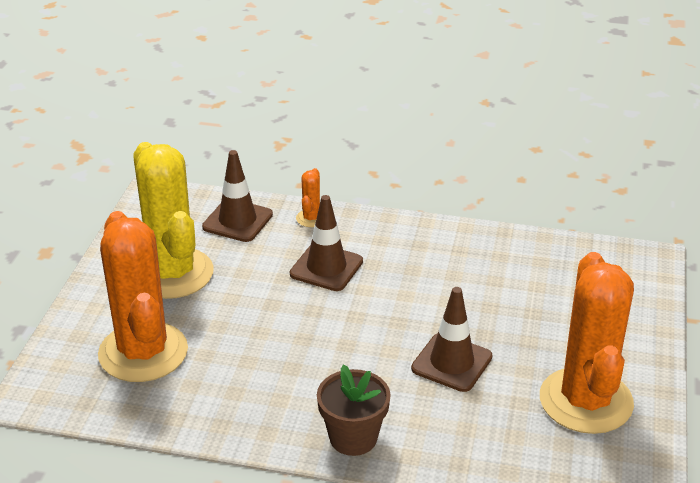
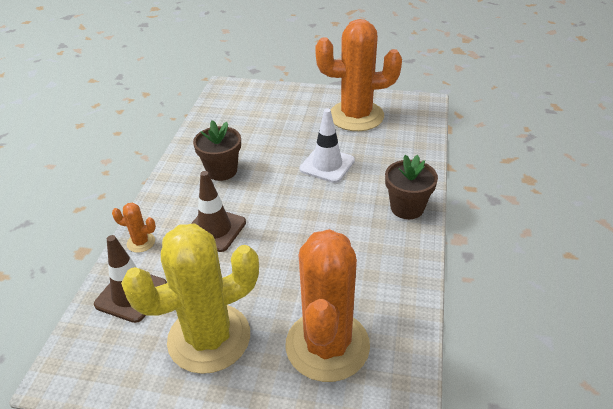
camera: 90 degrees left, 5 degrees up
(143, 352) = (327, 345): orange cactus -> orange cactus turned 60 degrees counterclockwise
(437, 267) = (222, 171): none -> brown flower pot
(451, 363) = (327, 165): brown traffic cone -> white traffic cone

